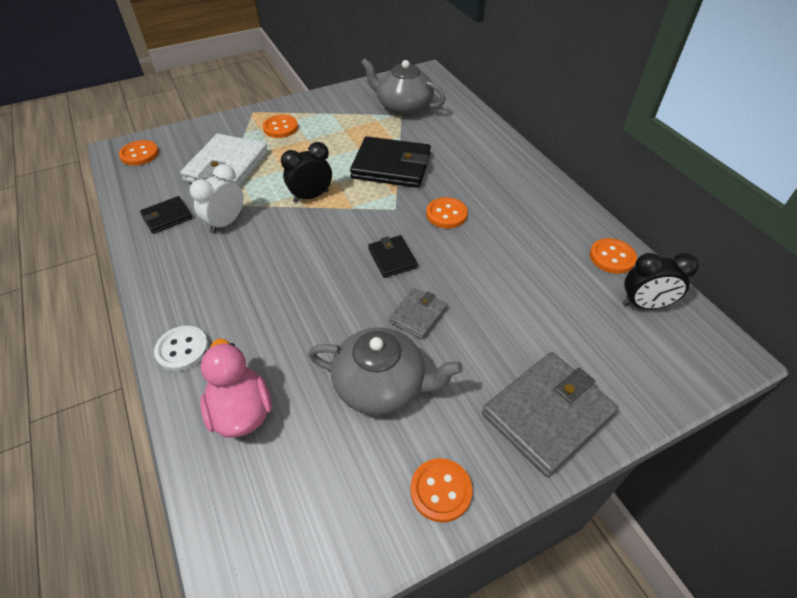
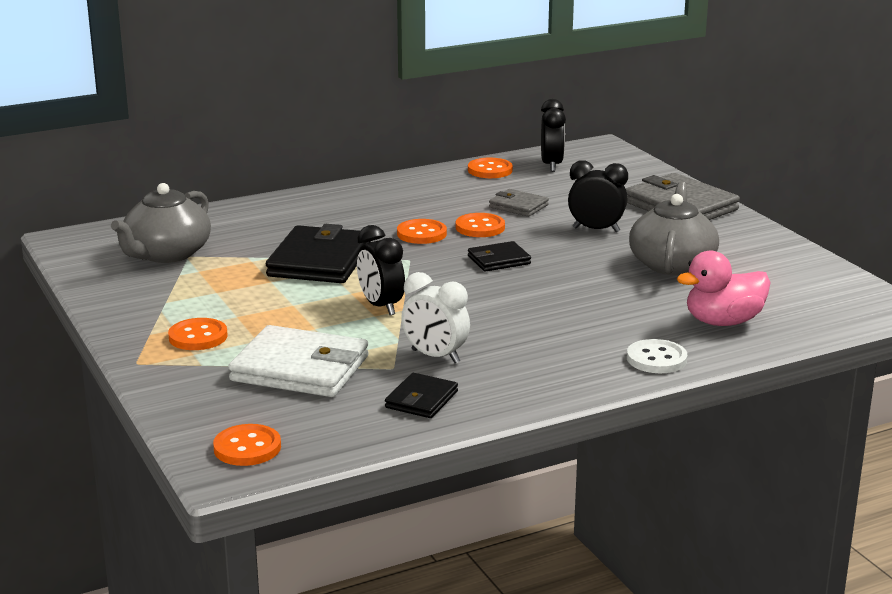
camera: 90 degrees left, 25 degrees down
(167, 217) = (421, 399): black wallet -> black wallet turned 60 degrees clockwise
(418, 315) = (582, 249): grey wallet -> grey wallet (518, 206)
(441, 490) = (765, 243): orange button -> orange button (480, 227)
(467, 329) = (596, 230): none -> black clock

